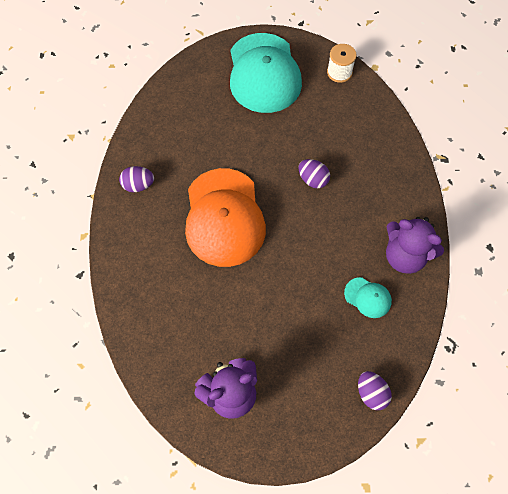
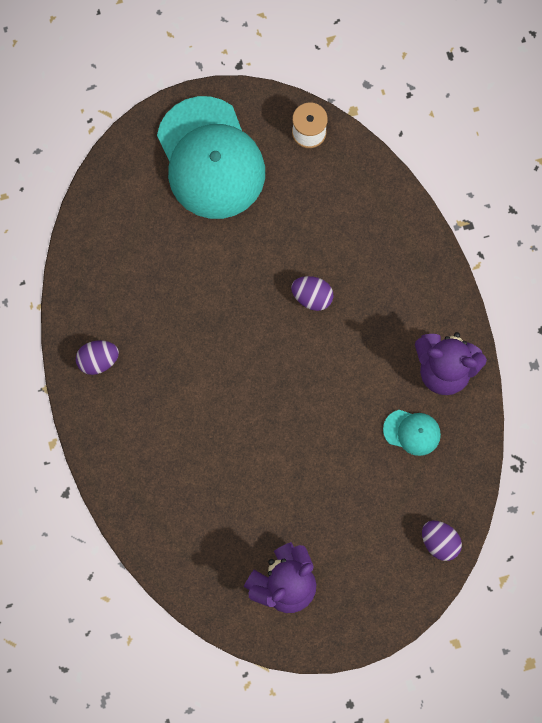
camera: 15 degrees left, 10 degrees up
(224, 217) = (217, 376): orange cap -> none

